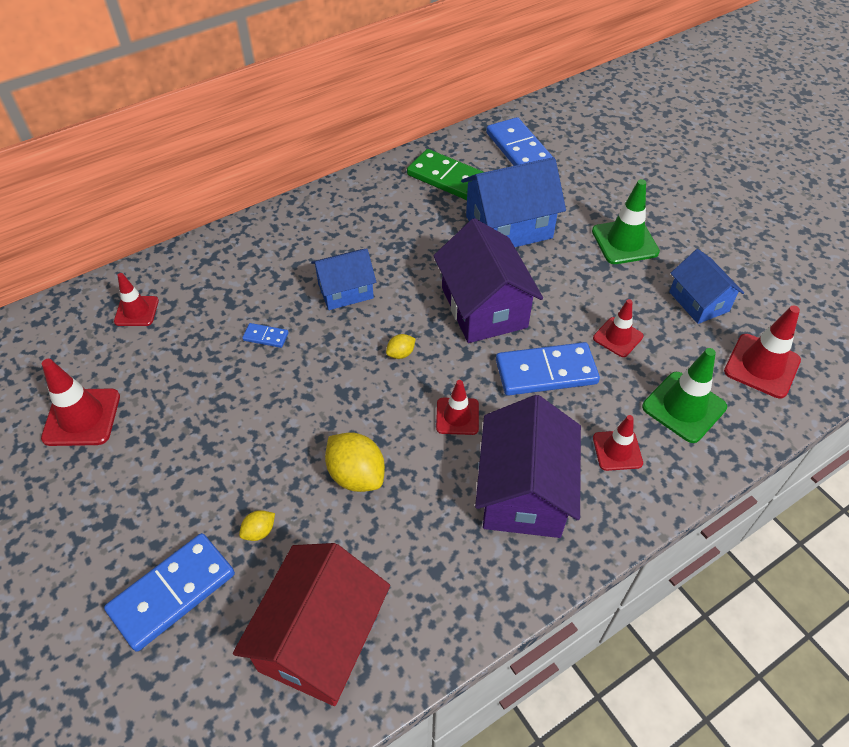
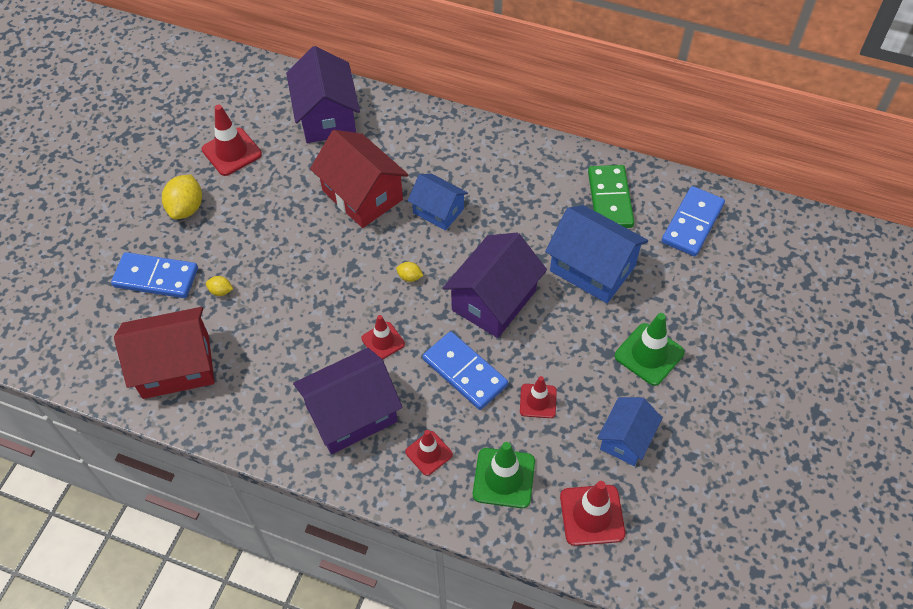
camera: 55 degrees right, 5 degrees up
(136, 311) = (327, 116): red traffic cone -> purple house
(266, 337) = (362, 195): blue domino -> red house
(356, 475) = (295, 314): yellow lemon -> yellow lemon (186, 208)

